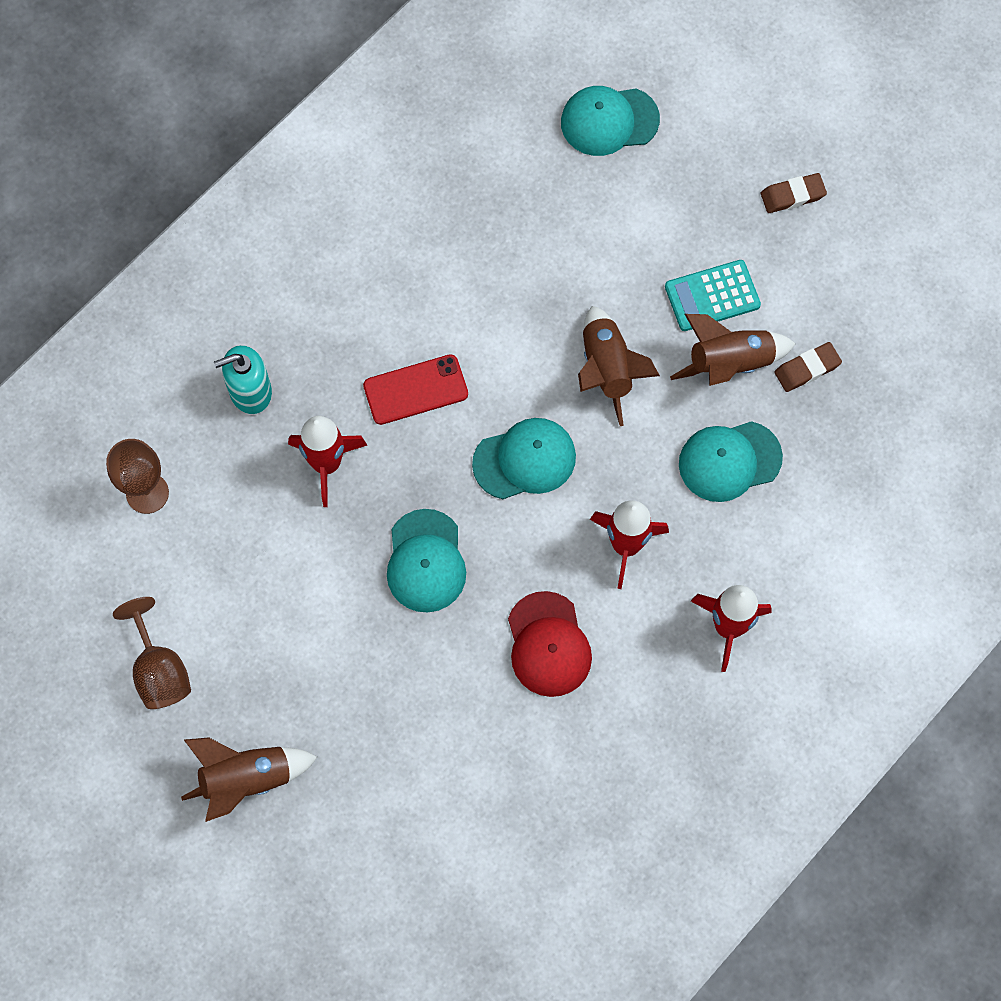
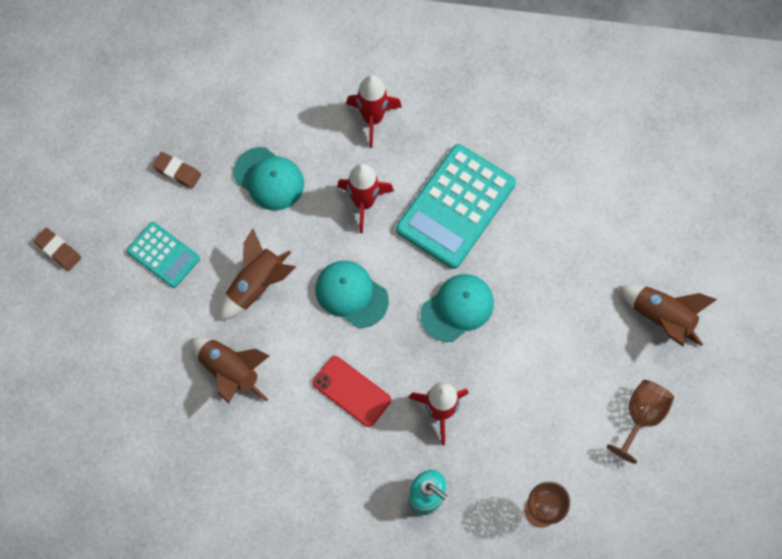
camera: 125 degrees left, 0 degrees up
(548, 644) = (455, 206): red cap -> turquoise calculator
(609, 121) = (73, 399): turquoise cap -> none
(729, 363) = (203, 217): brown rocket -> brown rocket (231, 371)

